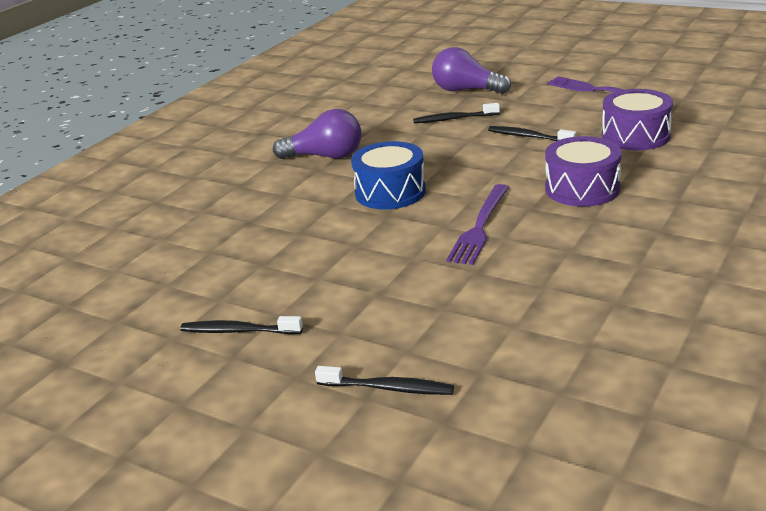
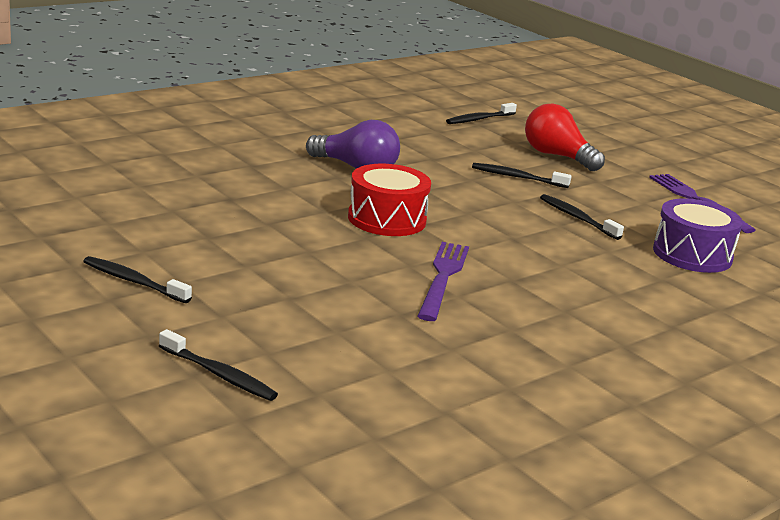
camera: 15 degrees right, 5 degrees down
(380, 80) = (479, 119): none -> black toothbrush
(390, 192) = (387, 219): blue drum -> red drum
(466, 90) = (557, 156): purple light bulb -> red light bulb
(480, 227) = (443, 278): purple fork -> purple fork turned 150 degrees clockwise
(582, 189) = (582, 281): purple drum -> none

